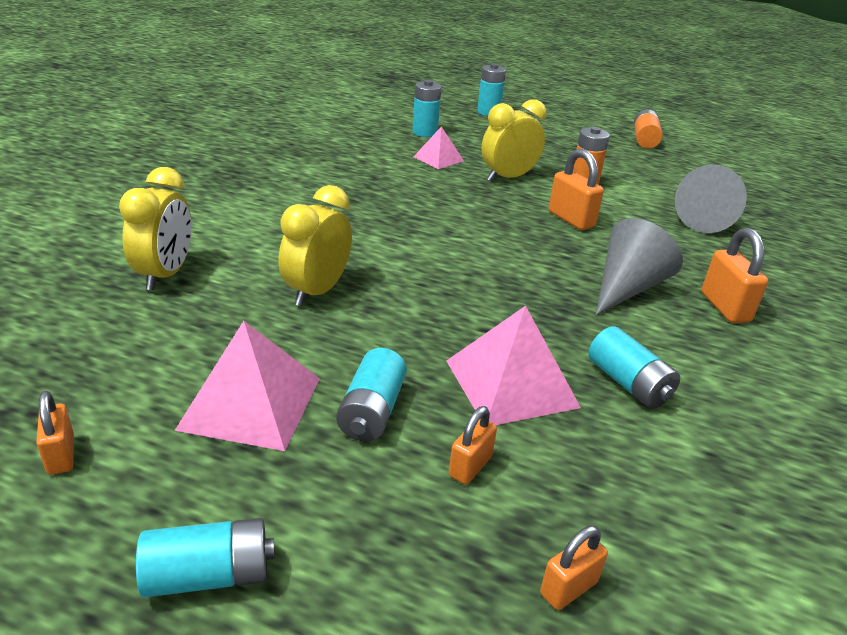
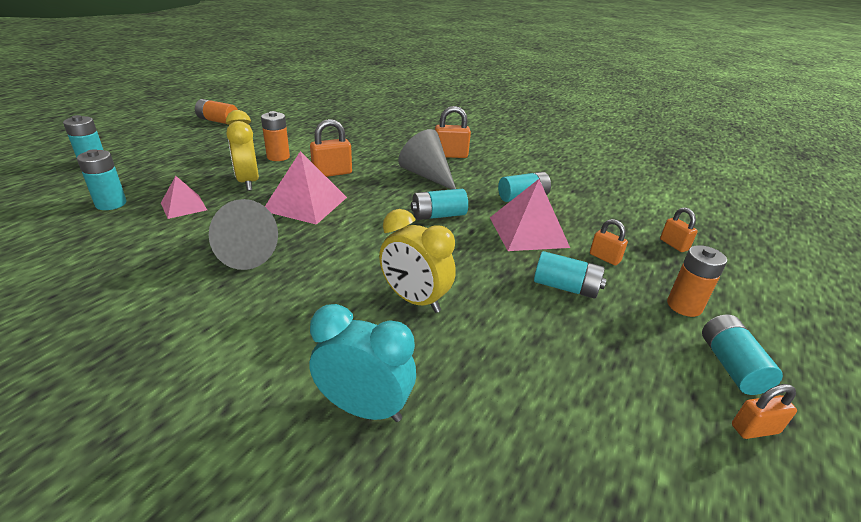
camera: 80 degrees left, 0 degrees up
(61, 455) = (662, 464): orange padlock -> orange padlock (754, 429)
(165, 274) = (364, 408): yellow clock -> turquoise clock
(251, 403) = (569, 344): pink pyramid -> pink pyramid (306, 203)
(354, 551) = (684, 306): none -> orange battery
(511, 301) = (438, 215): none -> turquoise battery
(706, 219) = (351, 134): grey cone -> grey cone (239, 252)

